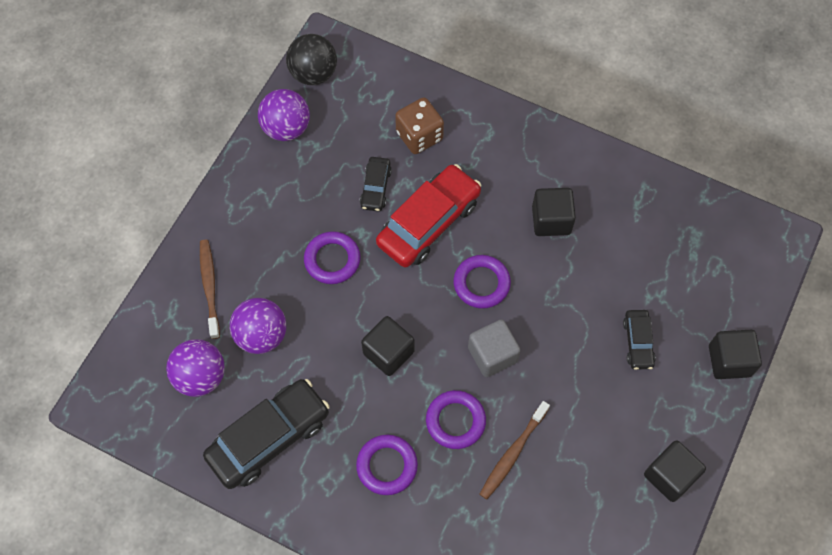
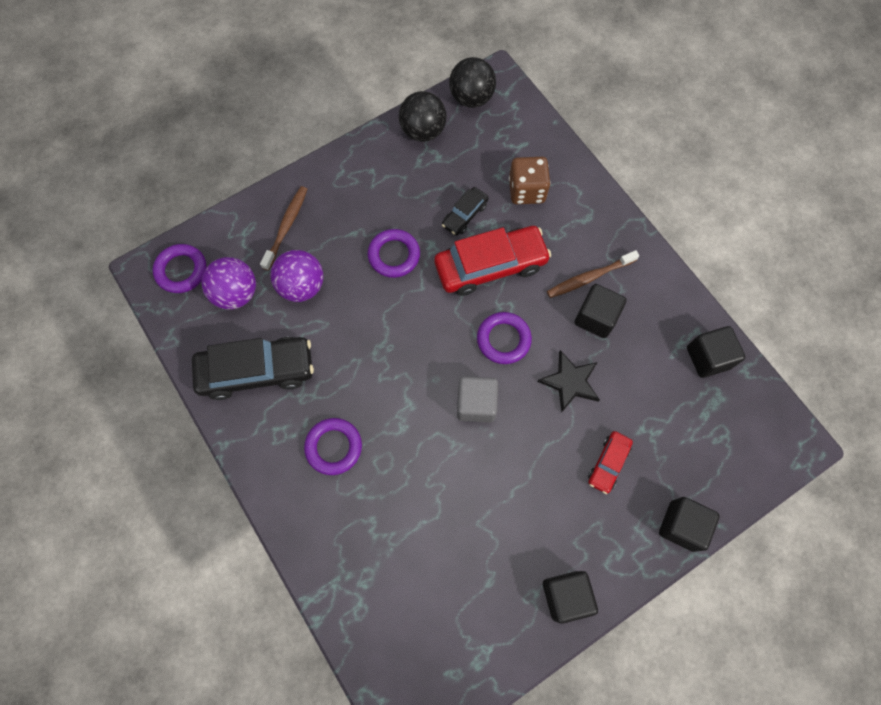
camera: 30 degrees right, 5 degrees up
(286, 128) = (423, 131): purple ball -> black ball
(388, 352) = (392, 355): black cube -> black cube (708, 358)
(455, 421) = (411, 442): purple ring -> purple ring (181, 270)
(512, 453) = (442, 496): brown toothbrush -> brown toothbrush (589, 277)
(563, 289) = (570, 382): none -> black star
(638, 342) = (608, 463): black car -> red car

